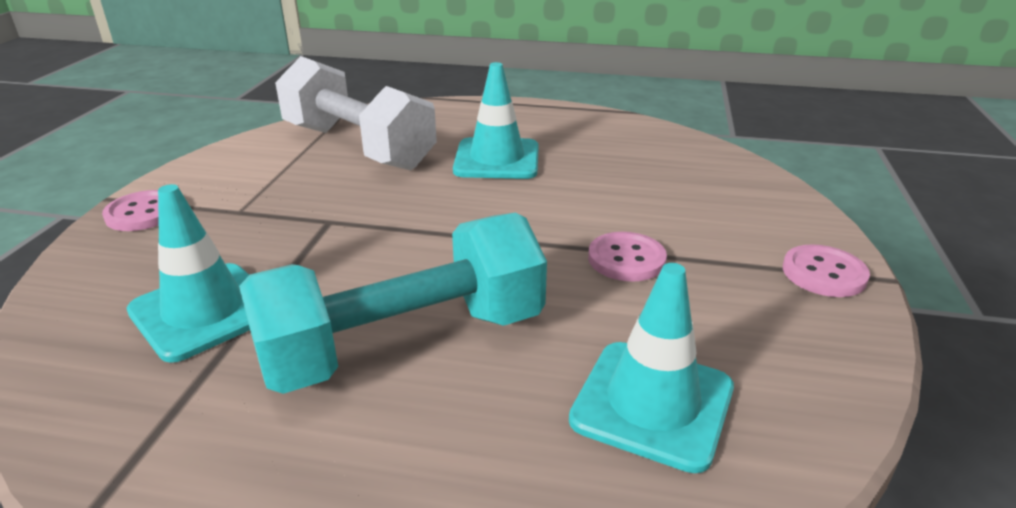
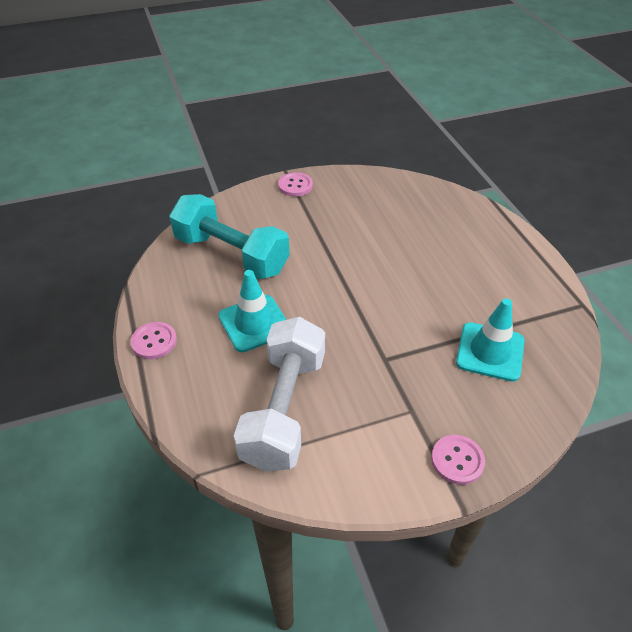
camera: 120 degrees left, 15 degrees up
(404, 343) = (443, 277): turquoise dumbbell -> turquoise dumbbell (231, 254)
(626, 259) = (329, 237): pink button -> pink button (154, 341)
(652, 404) = (412, 209): turquoise traffic cone -> none

